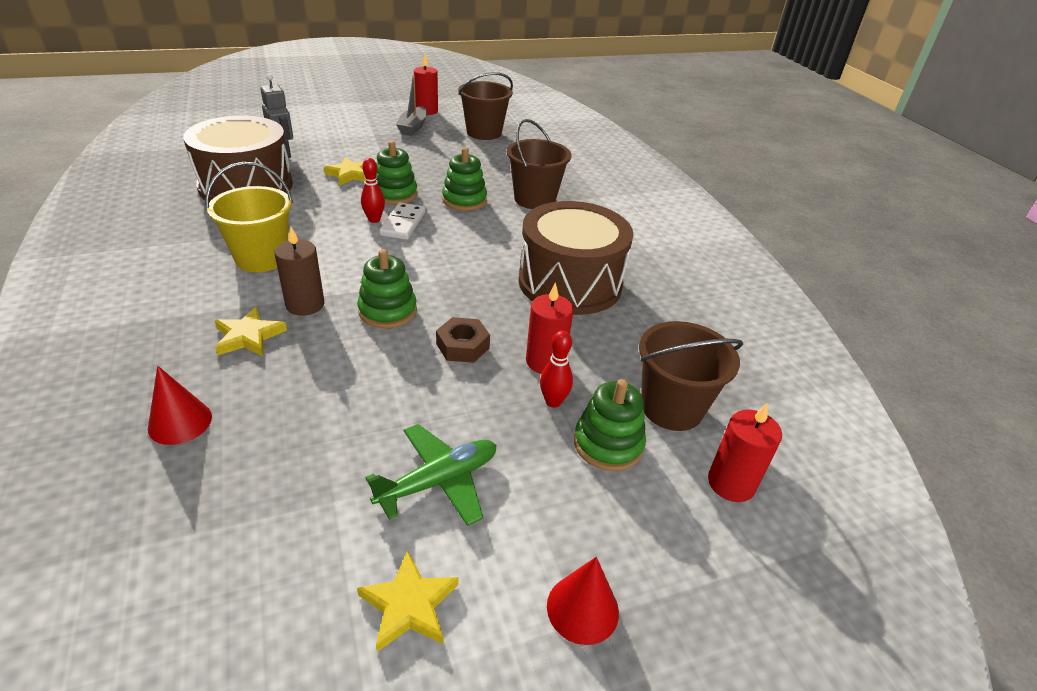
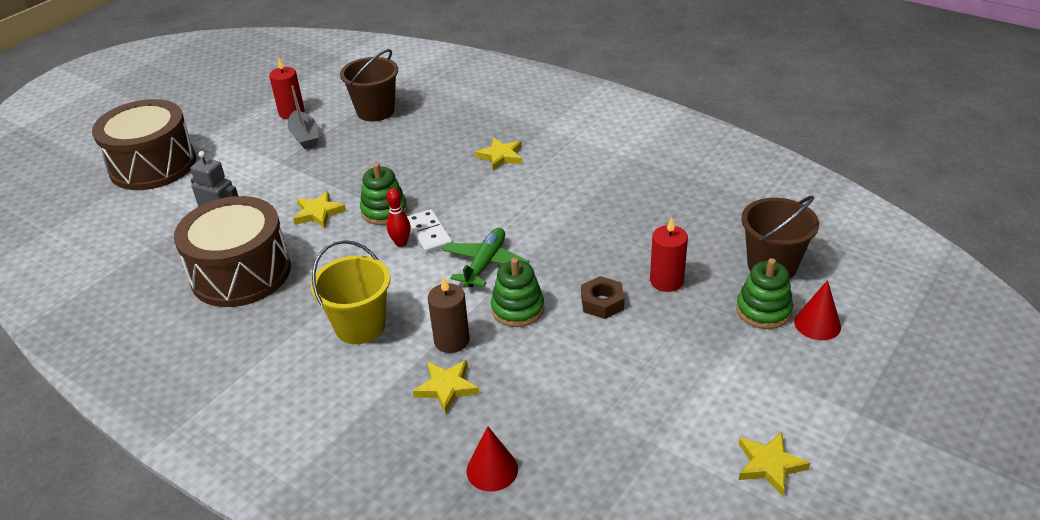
camera: 30 degrees left, 0 degrees up
(439, 481) = (700, 394): green plane -> green plane (485, 264)
(464, 200) = (448, 186): green stacking toy -> none
(534, 199) = (501, 156): brown bucket -> yellow star
(553, 402) = (703, 304): red bowling pin -> none
(570, 283) = (612, 214): brown drum -> brown drum (153, 165)
(582, 608) = (851, 406): red cone -> red cone (817, 324)
(731, 483) = (849, 291): red candle -> none

